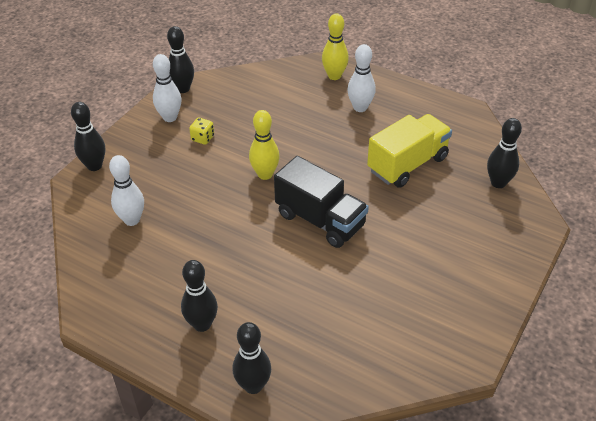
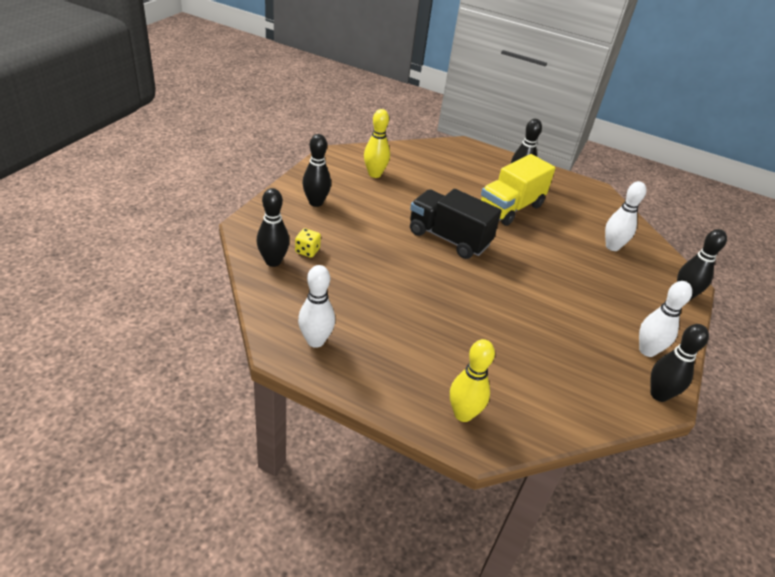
camera: 170 degrees right, 5 degrees down
(202, 138) = (594, 322): yellow dice -> yellow dice (307, 251)
(253, 386) = (473, 153): black bowling pin -> black bowling pin (316, 202)
(265, 174) = (512, 280): yellow bowling pin -> yellow bowling pin (374, 174)
(360, 108) = (421, 358): white bowling pin -> white bowling pin (315, 341)
(407, 164) = (365, 284): yellow truck -> yellow truck (510, 208)

